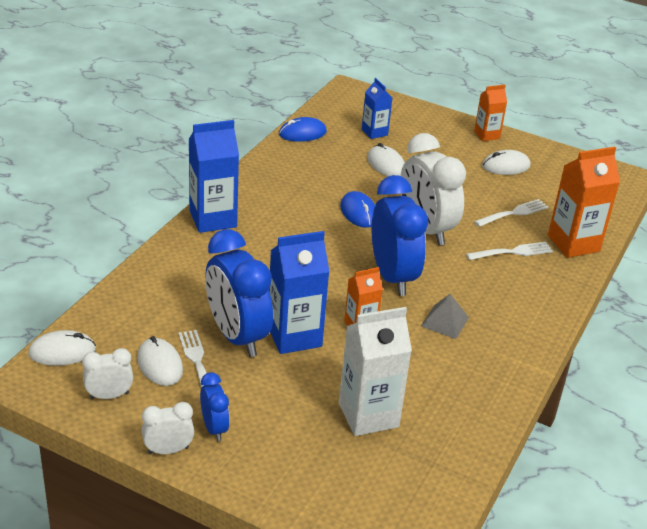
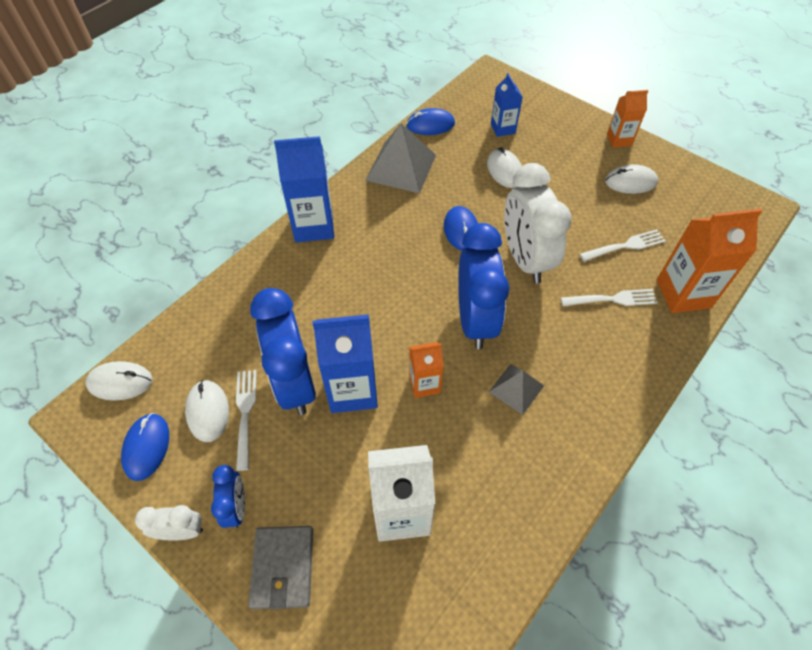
camera: 15 degrees right, 20 degrees up
(109, 395) = (146, 447): white clock -> blue mouse
(273, 463) = (283, 567): none -> grey wallet
(284, 168) = (401, 167): none -> grey pyramid

